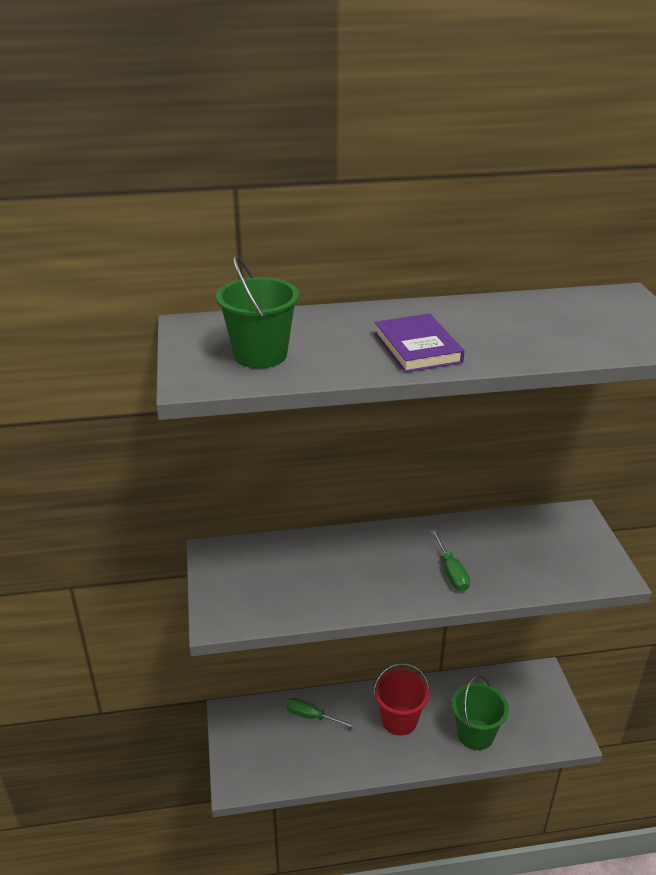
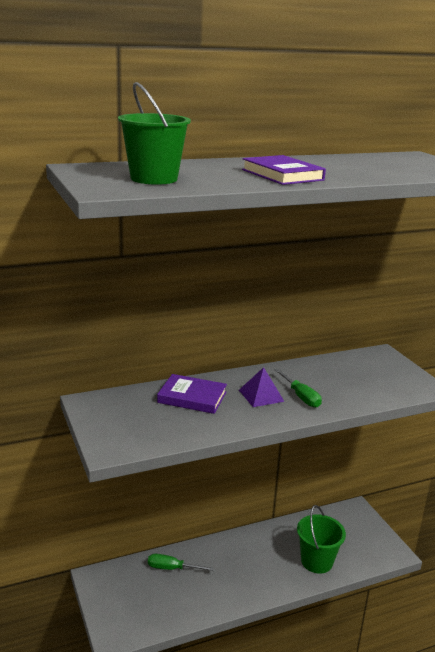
camera: 15 degrees left, 10 degrees down
(326, 559) = (192, 397): none -> purple book
(399, 720) = (249, 560): red bucket -> none
(405, 565) = (261, 395): none -> purple pyramid

